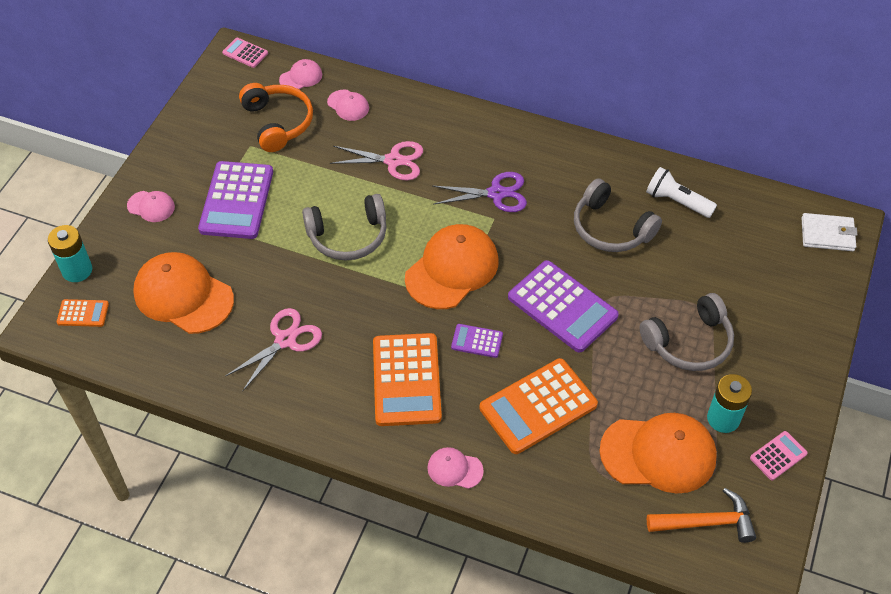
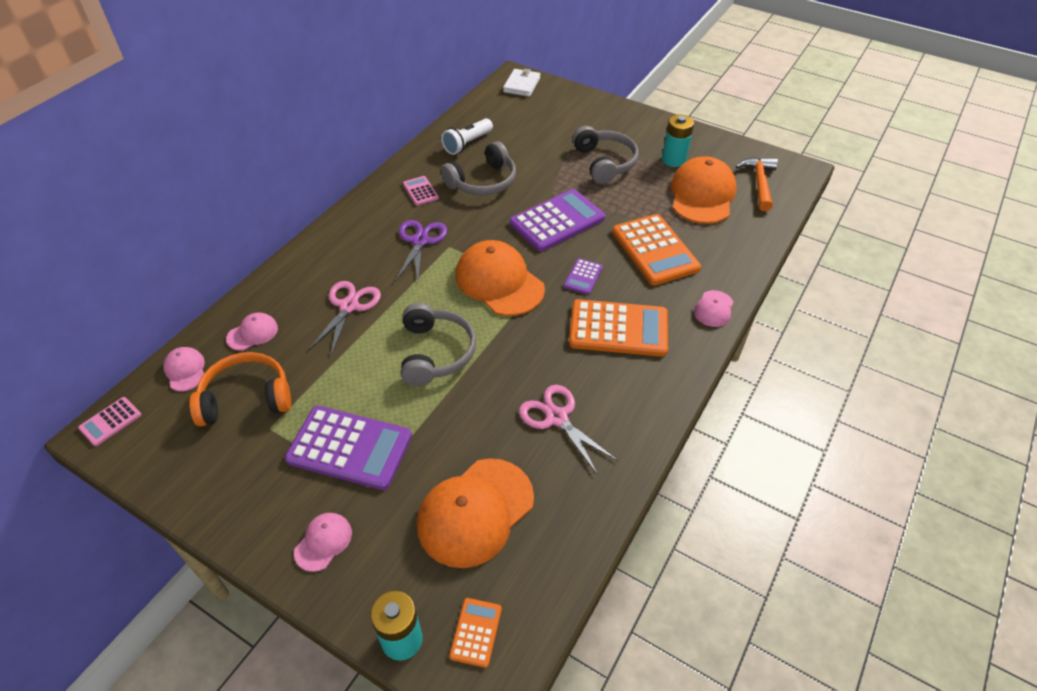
camera: 80 degrees left, 5 degrees down
(778, 456) = (705, 142): pink calculator -> pink calculator (420, 191)

